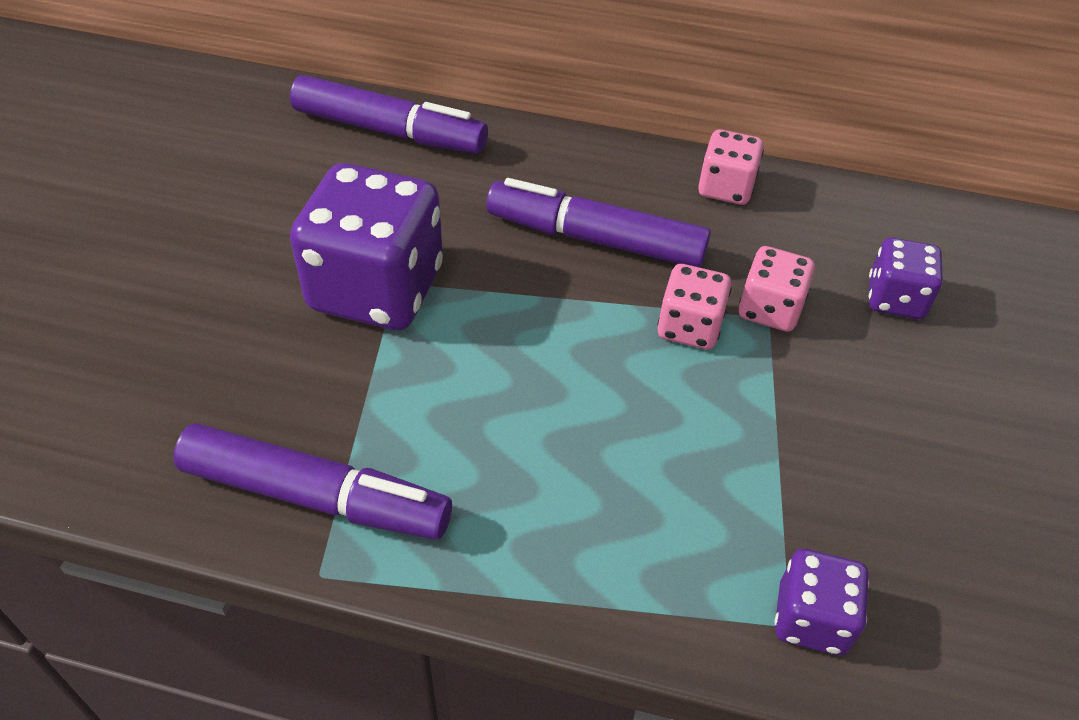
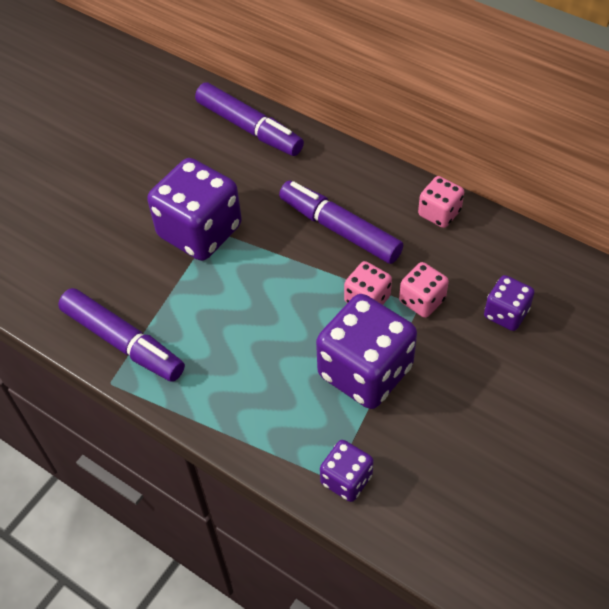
camera: 25 degrees right, 5 degrees up
(745, 434) = (365, 371): none -> purple dice

